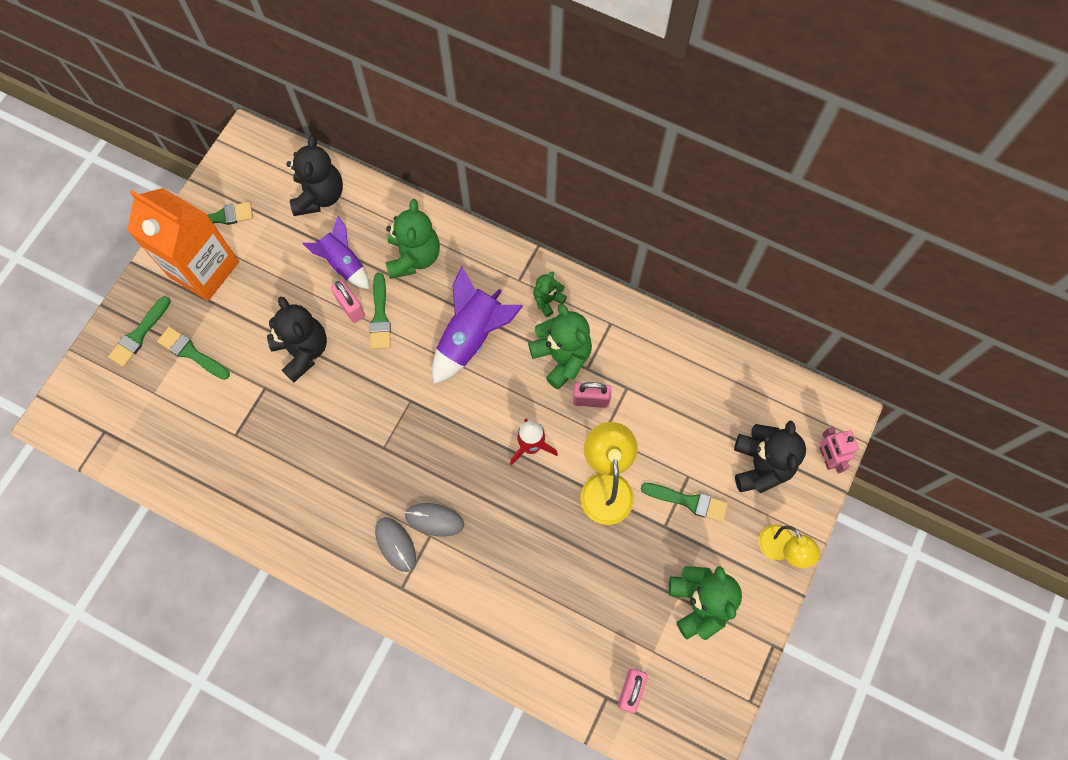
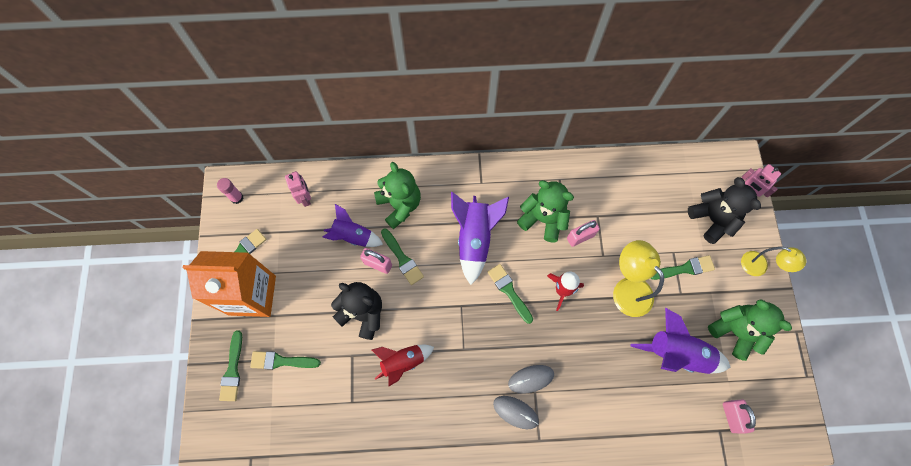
camera: 30 degrees left, 0 degrees up
(250, 158) = (237, 198): none -> pink glue stick
(312, 424) = (403, 362): none -> red rocket
(319, 196) = (305, 198): black teddy bear -> pink robot
(472, 414) = (509, 291): none -> green brush
(547, 300) = (509, 186): green teddy bear -> none
(614, 587) = (676, 353): none -> purple rocket

